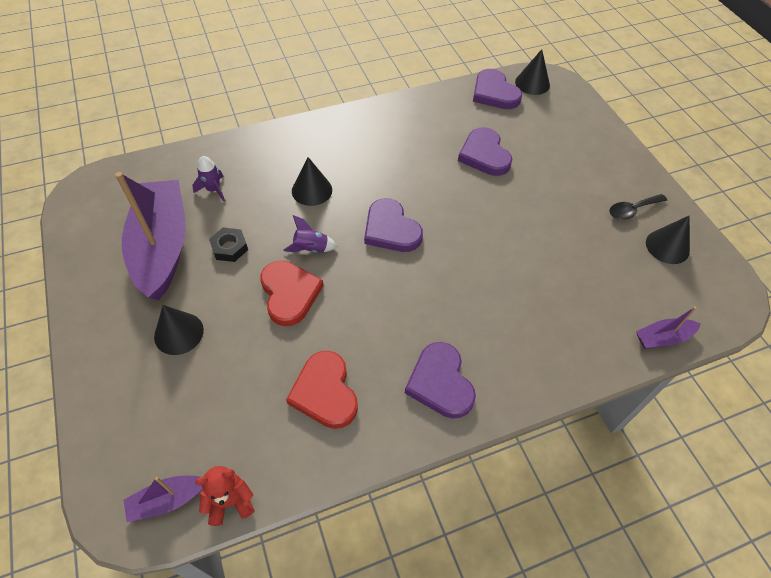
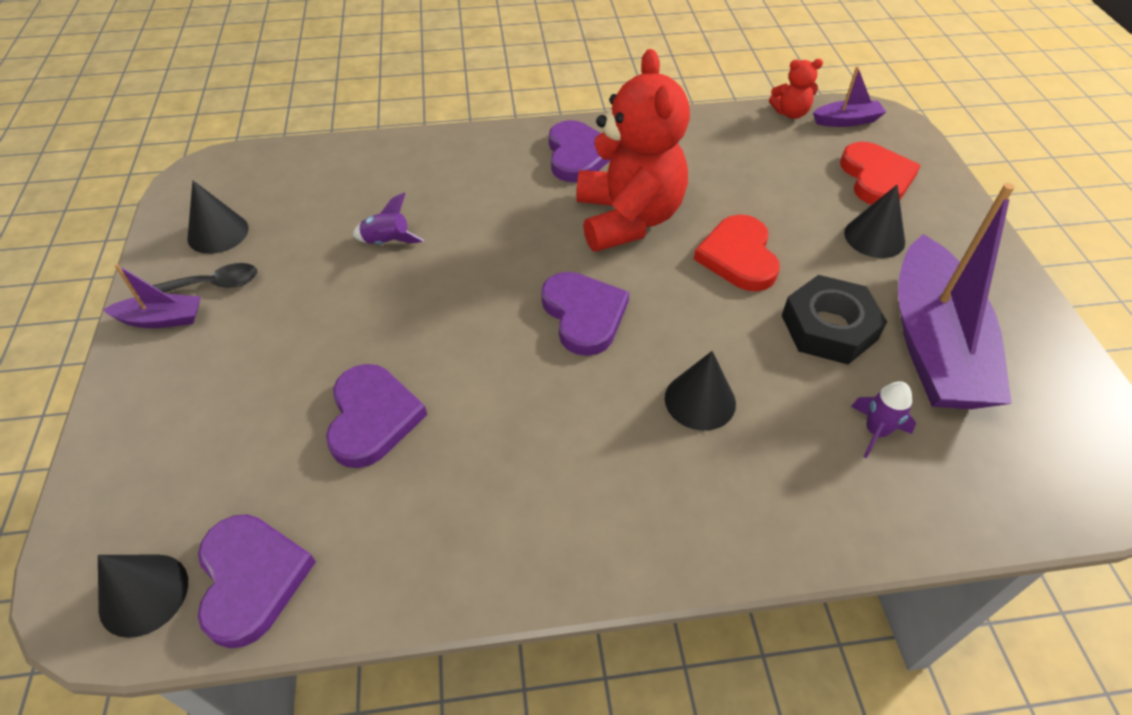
camera: 165 degrees left, 5 degrees down
(229, 247) = (828, 327): black nut -> black nut, size x1.69
(311, 248) = (707, 307): purple rocket -> purple rocket (387, 242)
(325, 392) = (700, 165): red heart -> red heart (876, 178)
(379, 315) = (628, 219): none -> red teddy bear
(662, 338) = (320, 153): purple boat -> purple boat (161, 319)

